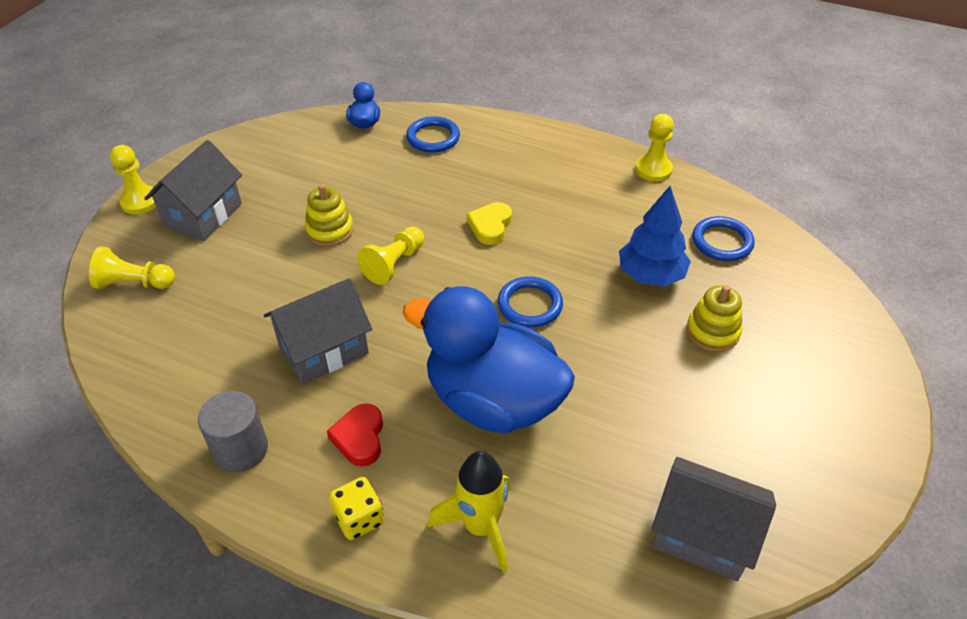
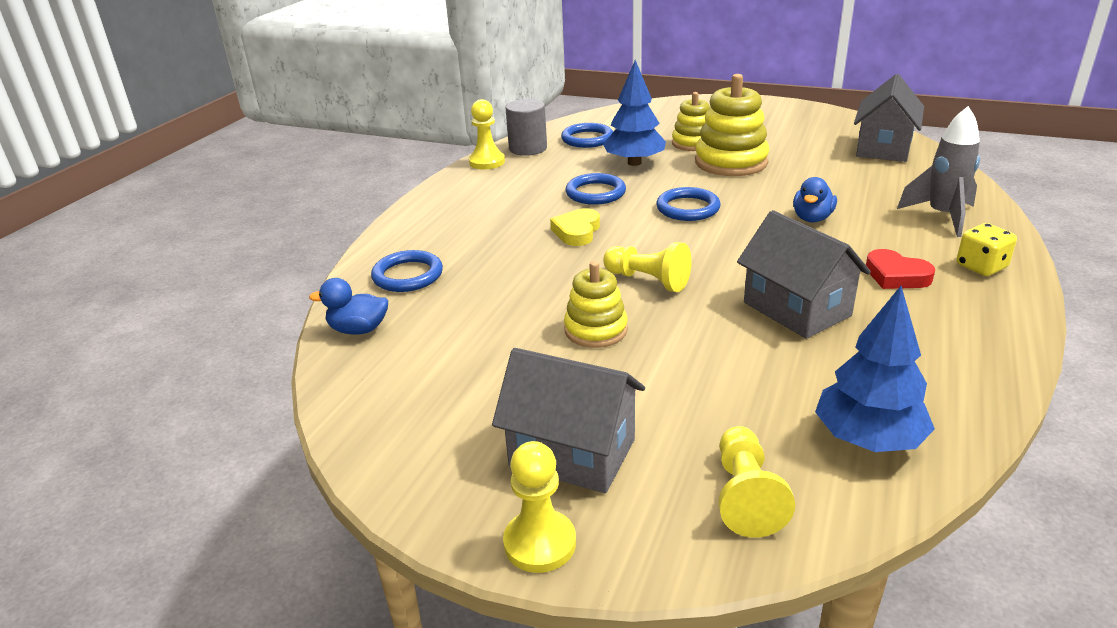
camera: 90 degrees left, 15 degrees down
(154, 353) = (868, 439): none -> blue tree
(241, 449) = (961, 341): grey cylinder -> grey cylinder (528, 148)
(359, 438) = (896, 276): red heart -> red heart turned 45 degrees clockwise
(480, 527) = (942, 216): yellow rocket -> grey rocket
(490, 226) = (577, 231): yellow heart -> yellow heart turned 90 degrees clockwise
(493, 401) = (812, 218): blue duck -> blue duck, size x0.40
(572, 241) = (595, 193): none -> blue ring
(651, 358) = (731, 162): none -> yellow stacking toy

